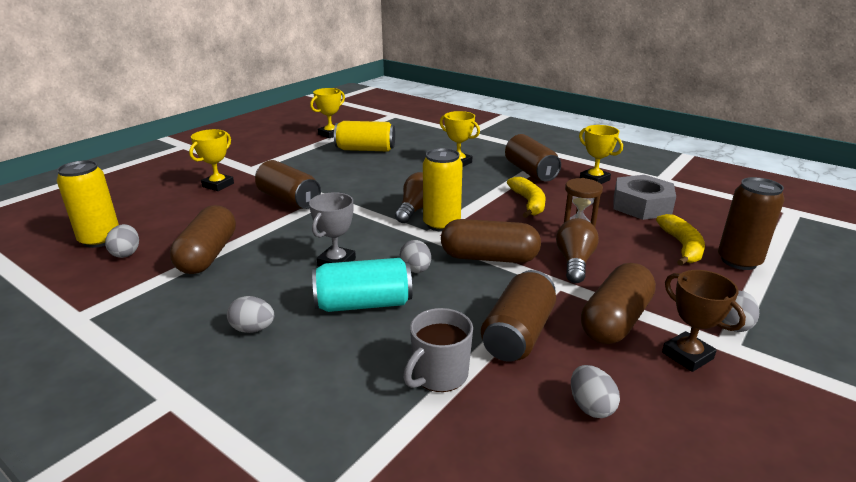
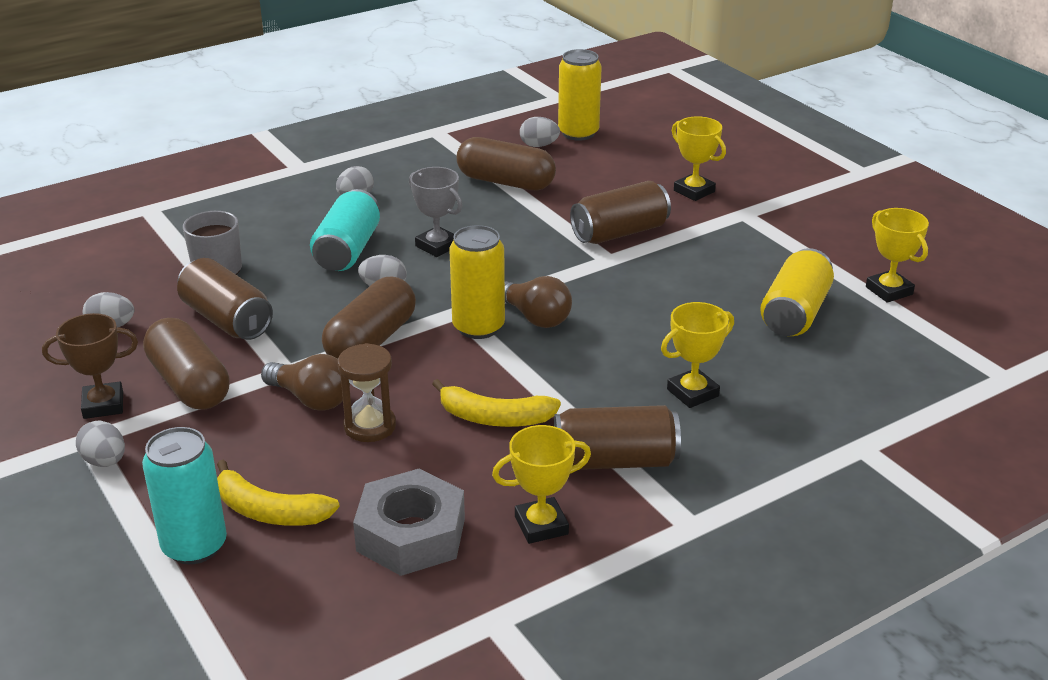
camera: 110 degrees right, 5 degrees up
(739, 261) = (194, 546): brown can -> turquoise can

